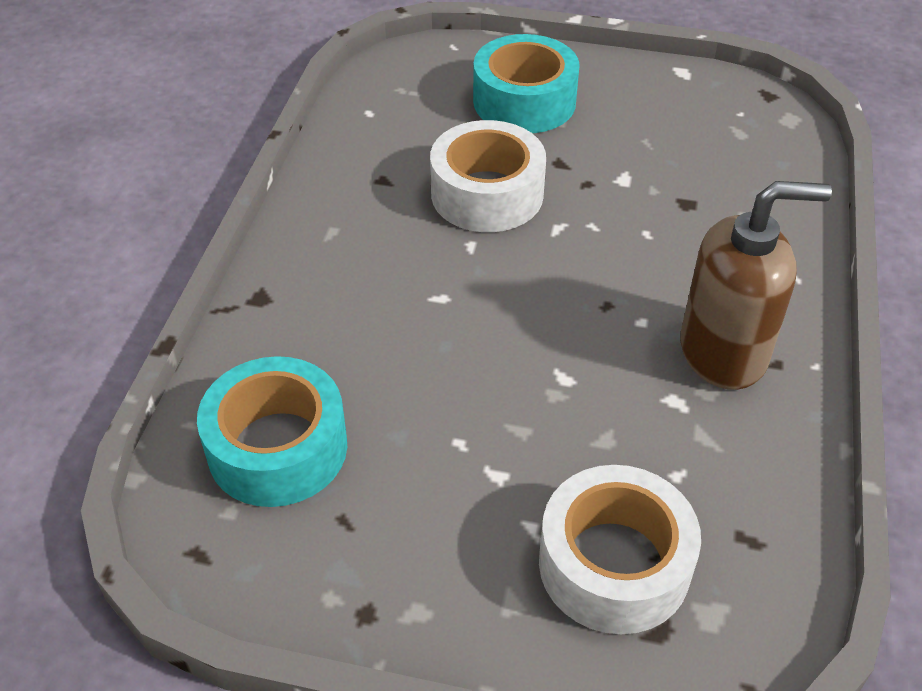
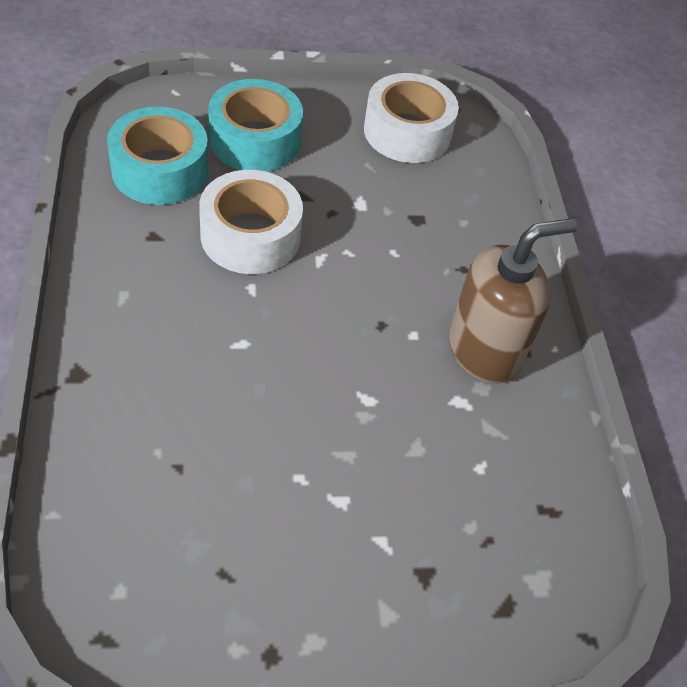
camera: 25 degrees left, 5 degrees up
(277, 448) = (143, 519): turquoise tape -> turquoise tape (160, 170)
(614, 564) = (456, 558): white tape -> white tape (407, 132)

